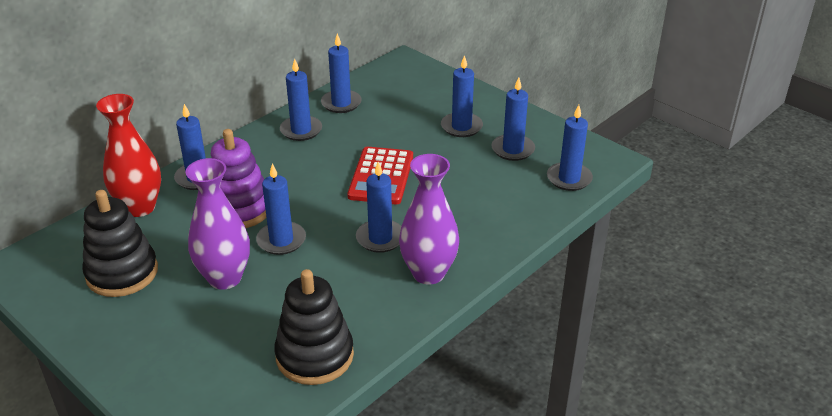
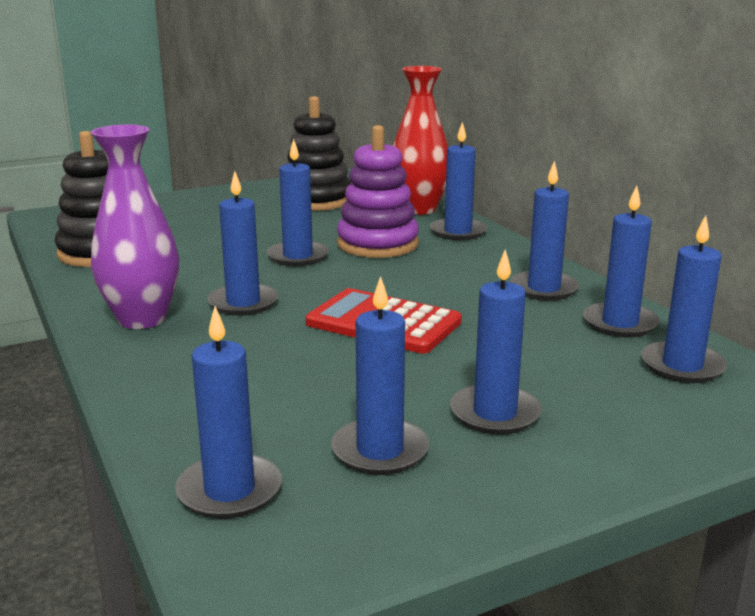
camera: 110 degrees right, 15 degrees down
(225, 278) = (263, 231): purple vase -> none
(383, 85) = (682, 366): none -> blue candle

